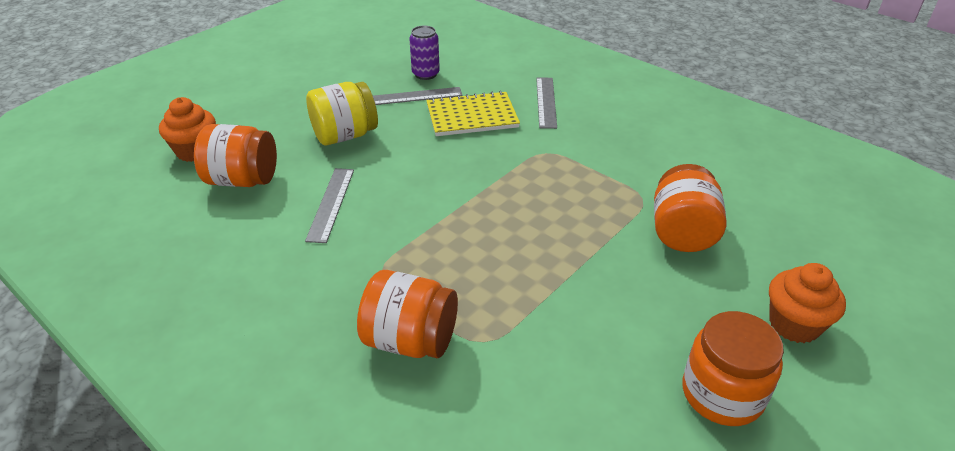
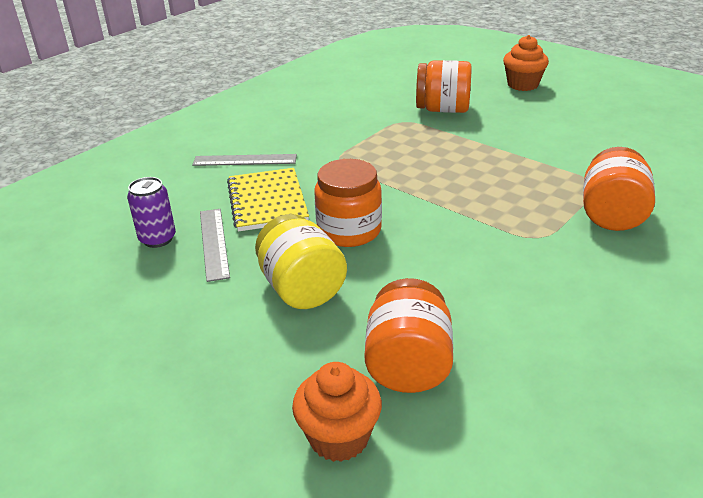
camera: 90 degrees left, 5 degrees down
(331, 204) = (443, 281): grey ruler -> none
(722, 394) = (591, 107): orange jar -> orange jar (349, 230)

